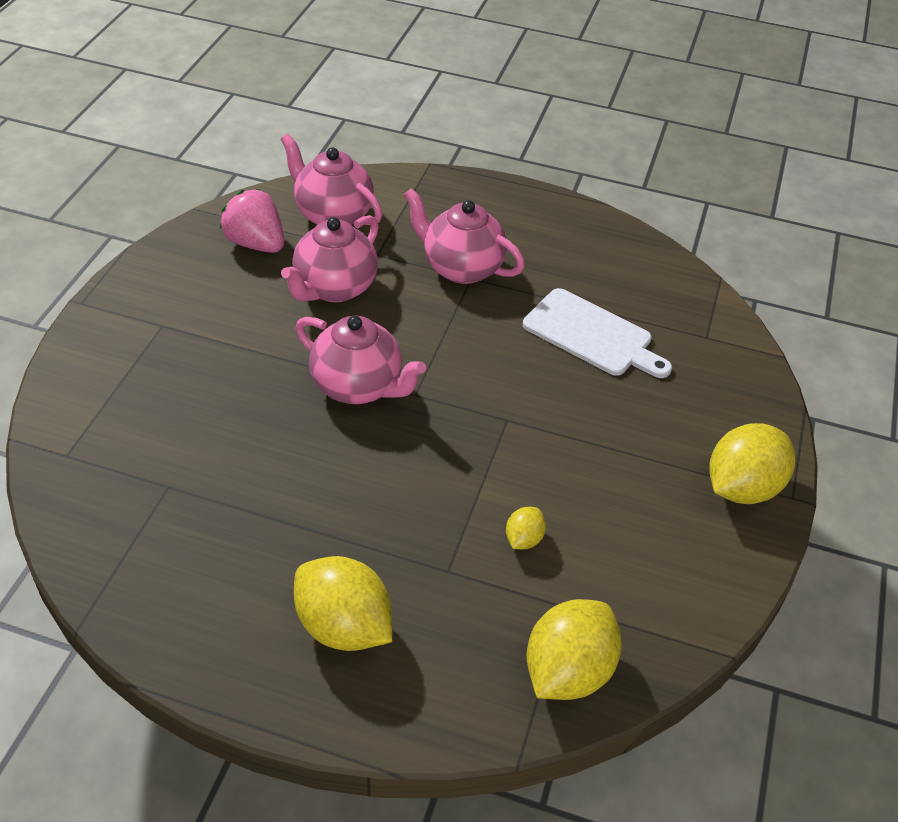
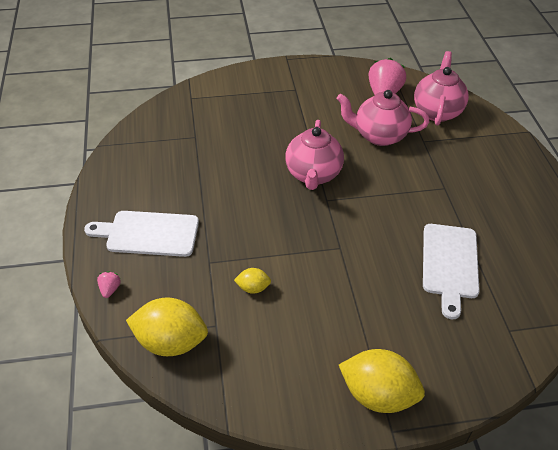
camera: 65 degrees right, 0 degrees up
(344, 626) = (148, 233): yellow lemon -> white cutting board
(428, 717) = (110, 289): none -> pink strawberry
(461, 268) = (449, 180): pink teapot -> none

